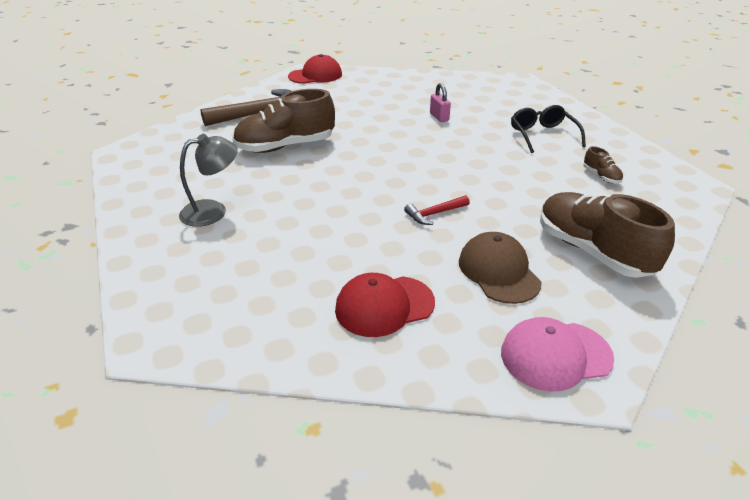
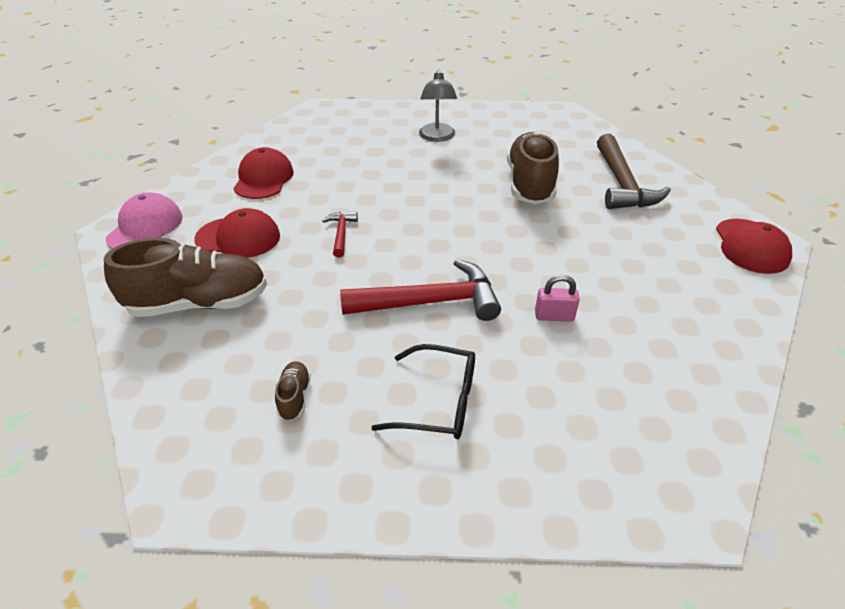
camera: 115 degrees right, 5 degrees up
(471, 155) = (430, 302): none -> red hammer
(498, 271) = (238, 237): brown cap -> red cap
(601, 176) = (294, 397): brown shoe -> brown shoe turned 90 degrees clockwise

